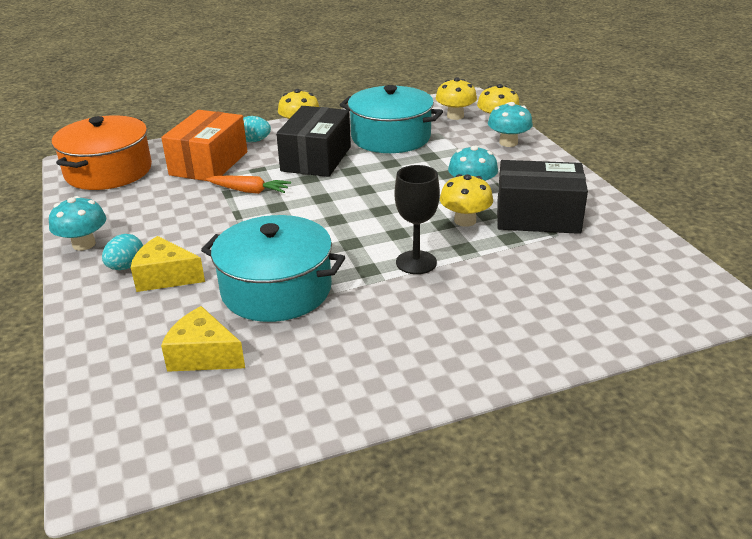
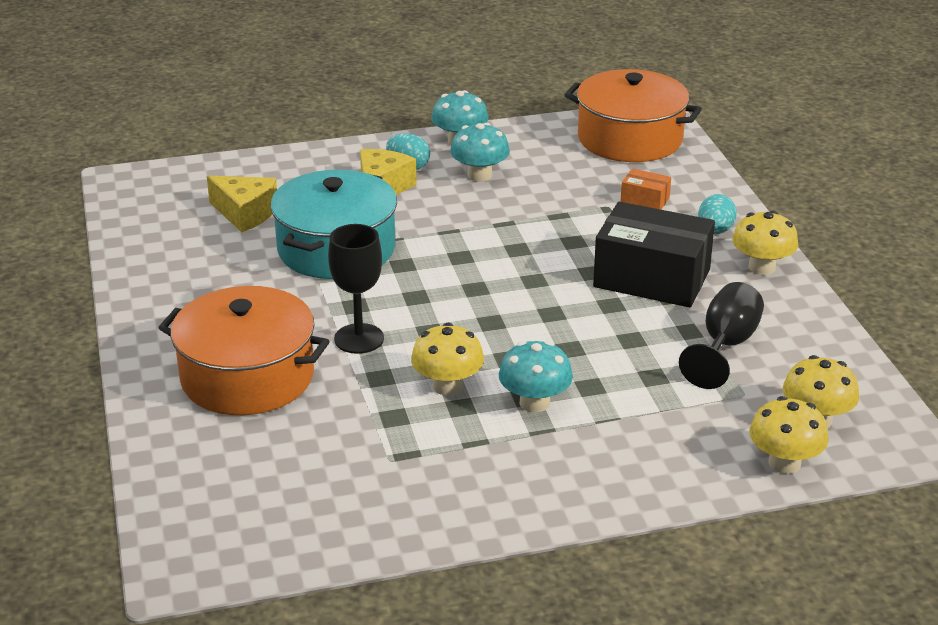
camera: 95 degrees right, 0 degrees up
(203, 355) = (245, 213): yellow cheese -> yellow cheese turned 90 degrees clockwise
(209, 163) = (645, 200): orange box -> orange box, size x0.45
(249, 191) = (562, 230): orange carrot -> none
(391, 137) = (725, 346): turquoise pot -> black goblet
(486, 310) = (247, 377): none -> orange pot
(508, 142) = (699, 463): turquoise mushroom -> turquoise mushroom (479, 175)
(537, 216) = (443, 451): black box -> none

